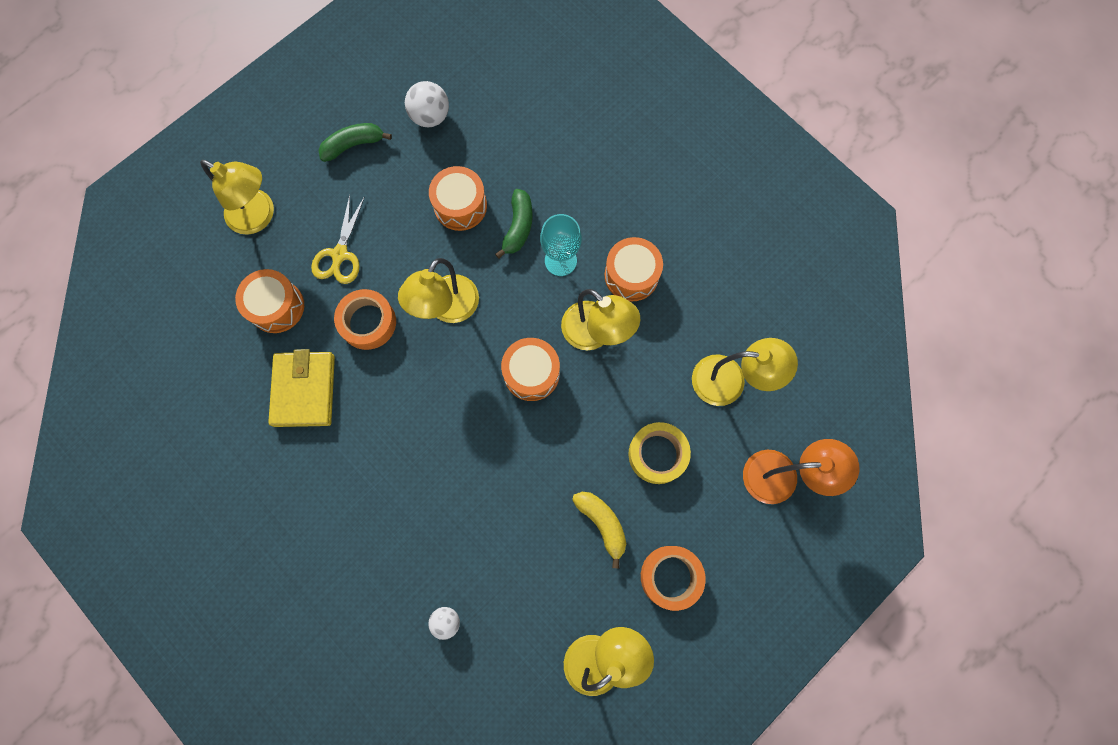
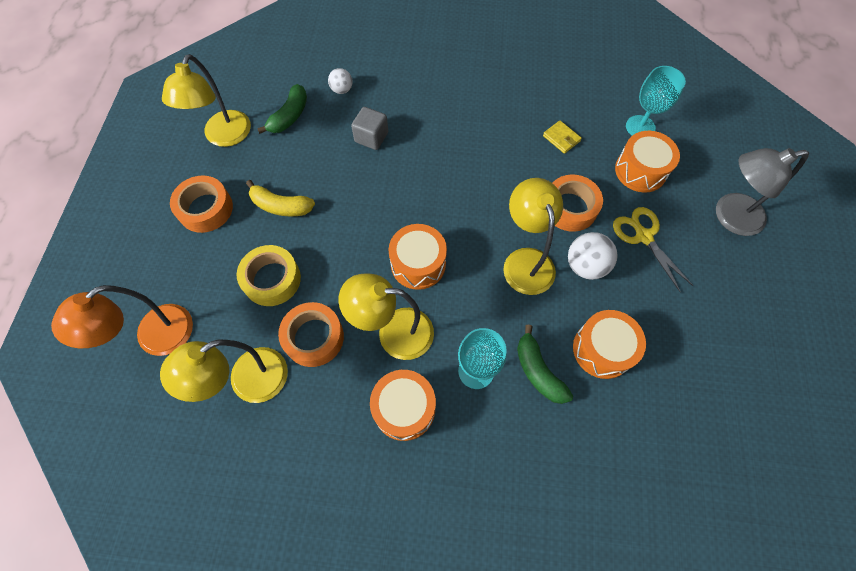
camera: 140 degrees right, 10 degrees down
(227, 344) = (640, 127): none -> turquoise goblet
(259, 217) = (729, 216): yellow lamp -> grey lamp
(304, 390) = (561, 138): yellow wallet -> yellow wallet, size x0.47
(353, 145) = (740, 328): green banana -> green banana (289, 116)
(430, 116) = (716, 411): white ball -> white ball (585, 266)
(466, 534) = (371, 137): none -> grey cube
(658, 377) = (314, 337): none -> orange tape

